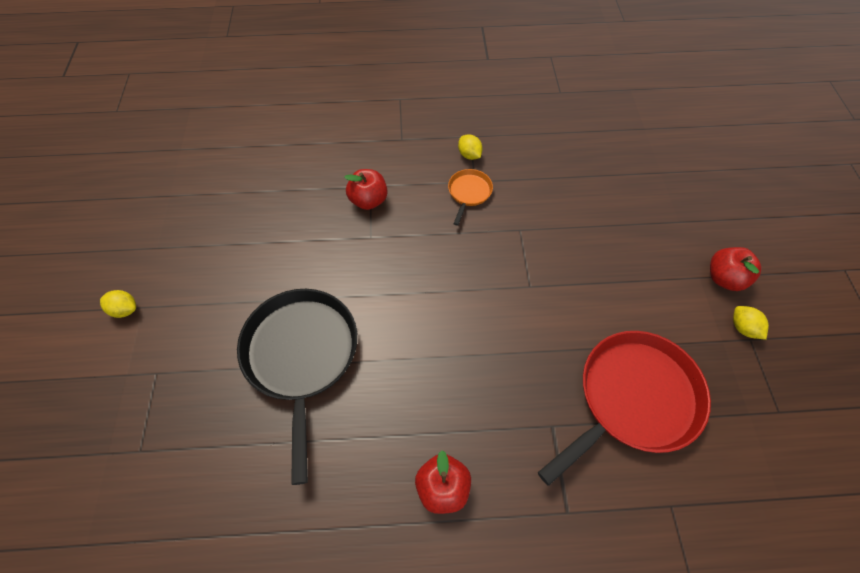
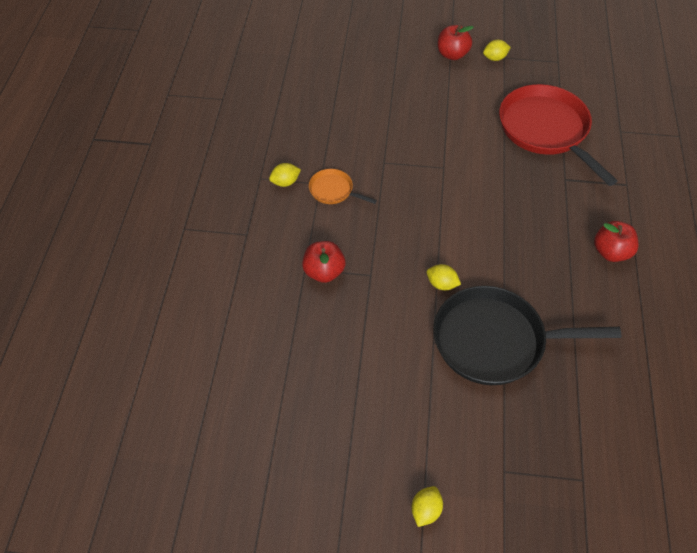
camera: 80 degrees left, 5 degrees down
(367, 299) = (442, 284): none -> yellow lemon

